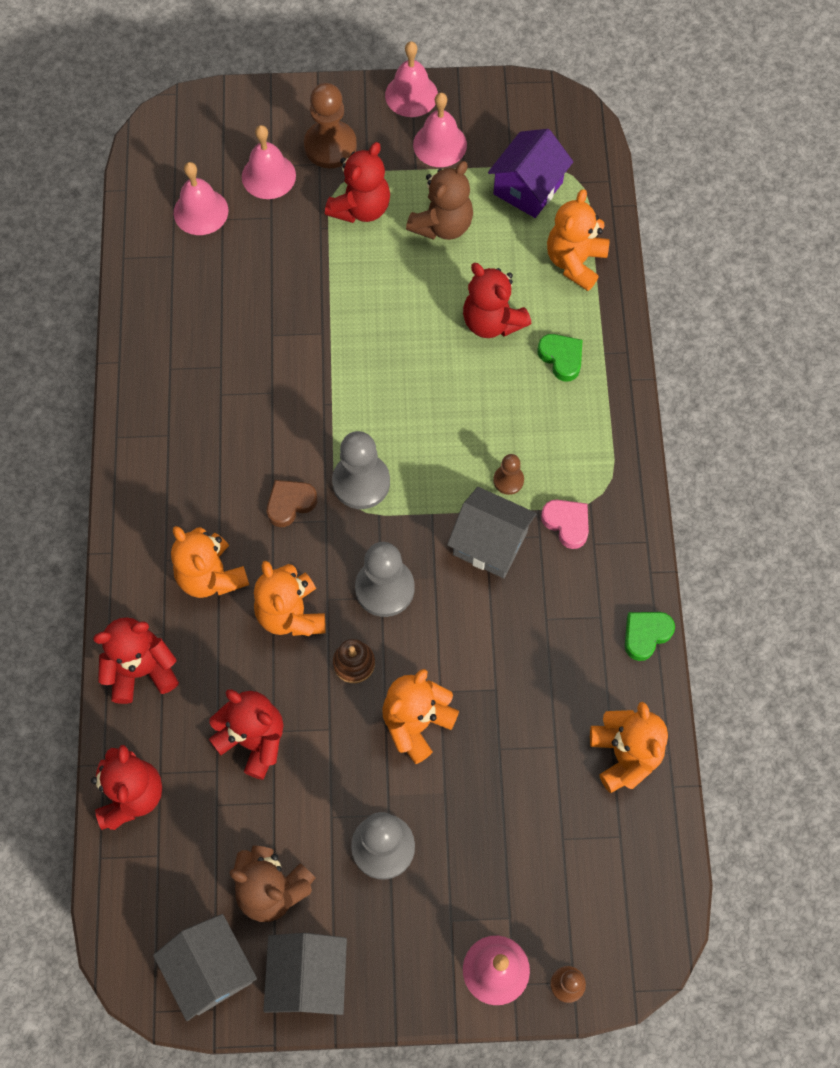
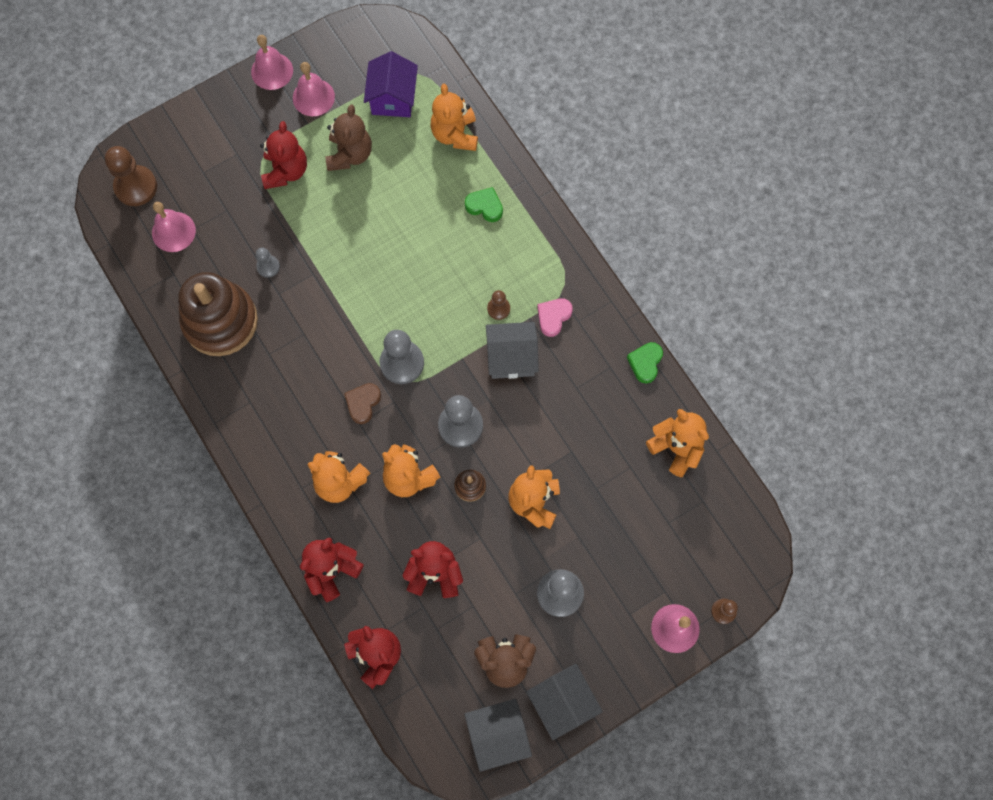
camera: 30 degrees left, 5 degrees up
(191, 332) = (220, 321): none -> brown stacking toy
(211, 970) = (498, 735): grey house -> grey house turned 45 degrees counterclockwise
(268, 176) = (206, 181): pink bell -> none
(278, 300) = (268, 267): none -> grey pawn
(330, 146) = (237, 137): brown pawn -> brown pawn (136, 187)
(492, 321) = (424, 205): red teddy bear -> none
(567, 524) = (553, 317): pink heart -> pink heart turned 75 degrees counterclockwise

